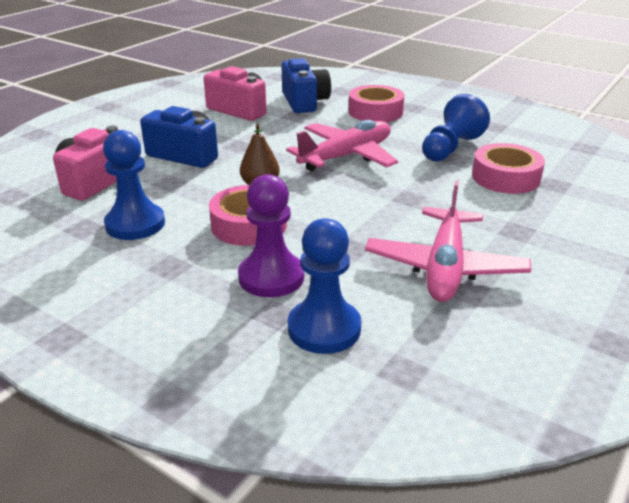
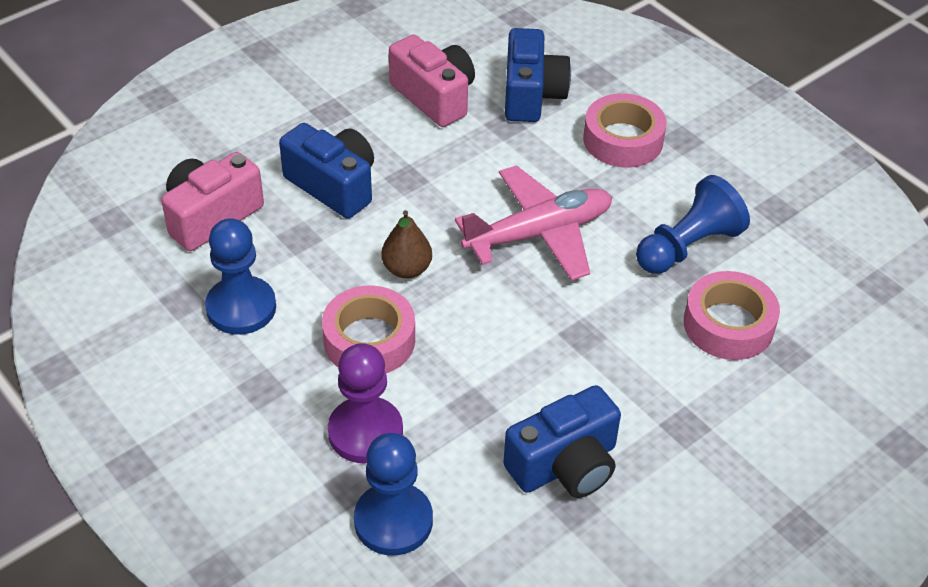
camera: 15 degrees right, 15 degrees up
(445, 267) = (565, 465): pink plane -> blue camera

